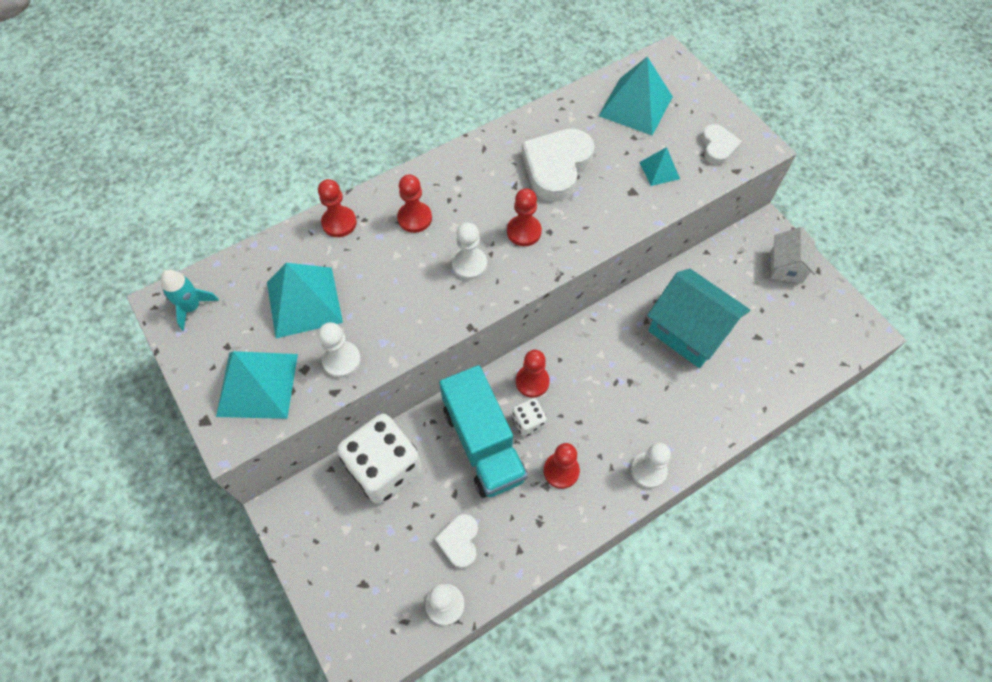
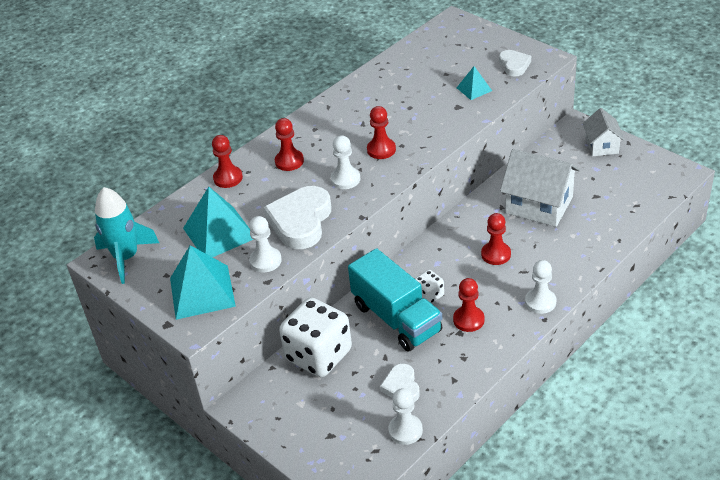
camera: 10 degrees left, 20 degrees down
(192, 307) = (126, 258): turquoise rocket -> turquoise rocket, size x1.60
(532, 381) = (422, 268): red pawn -> red pawn (496, 254)
(556, 167) = (391, 105): white heart -> white heart (300, 221)
(636, 106) = (440, 54): turquoise pyramid -> none
(689, 331) = (539, 205): turquoise house -> white house

